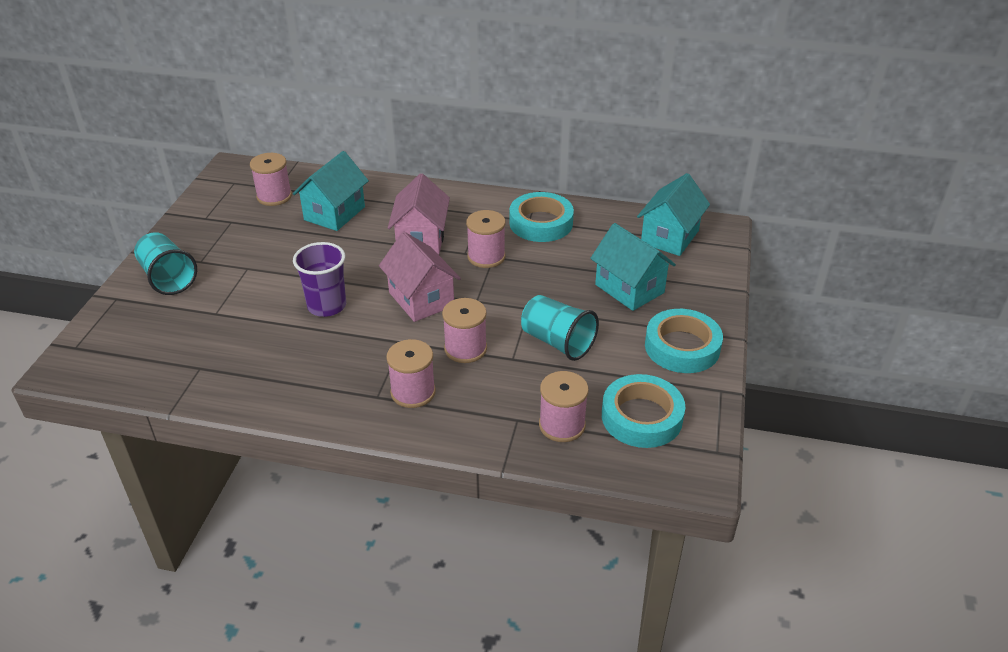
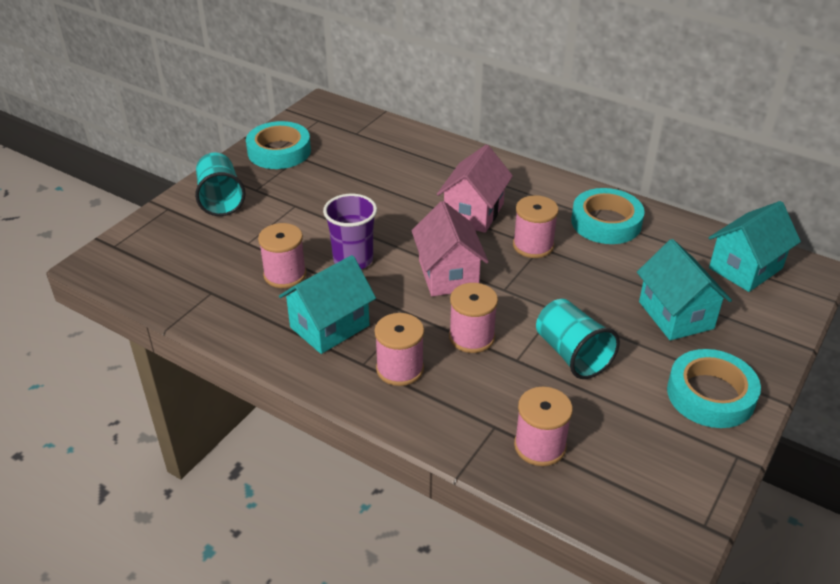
camera: 20 degrees right, 0 degrees up
(274, 196) = (349, 141): pink spool -> pink spool (285, 274)
(334, 213) = (399, 169): turquoise house -> turquoise house (329, 326)
(641, 417) = (632, 461): turquoise tape -> turquoise tape (279, 151)

